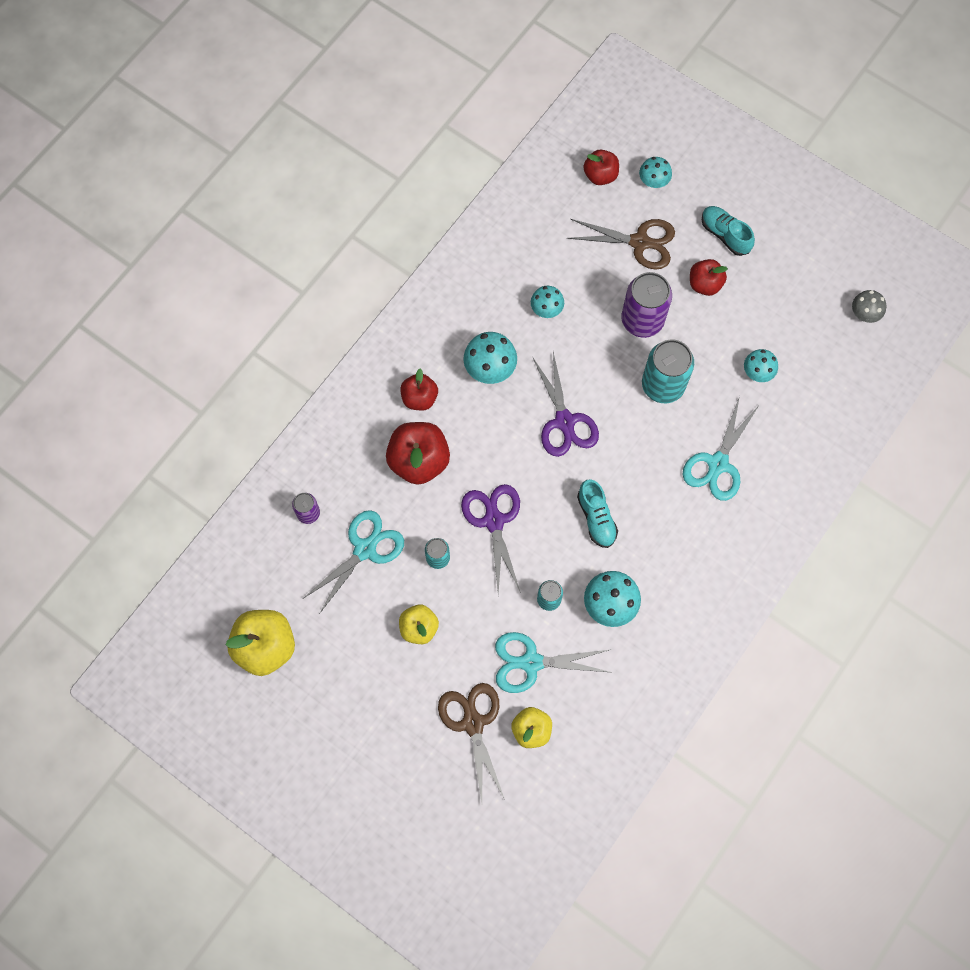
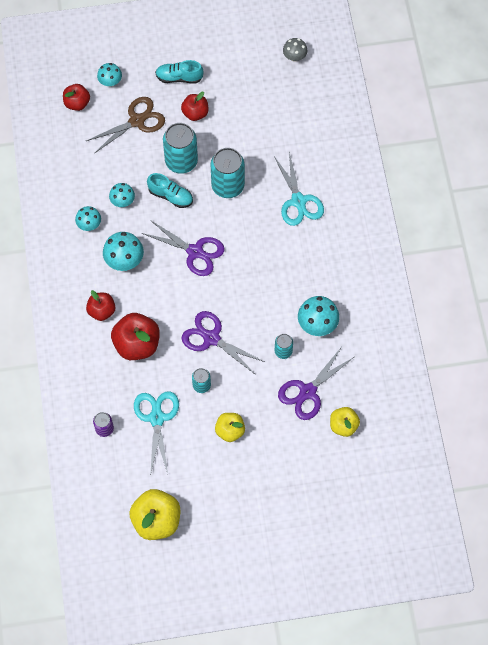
camera: 45 degrees left, 5 degrees down
(473, 723) = (310, 451): brown scissors -> none
(531, 662) = (308, 392): turquoise scissors -> purple scissors
(596, 518) = (264, 286): turquoise shoe -> turquoise shoe (170, 196)
(642, 320) = (181, 161): purple can -> turquoise can
(757, 372) = (270, 135): turquoise mushroom -> turquoise mushroom (89, 224)

